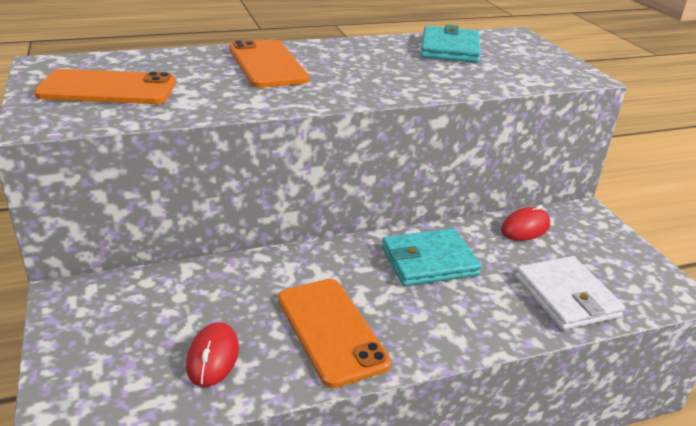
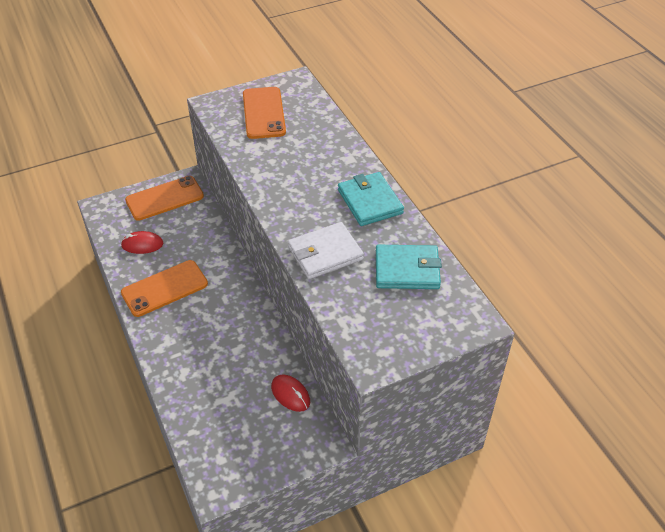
camera: 85 degrees right, 15 degrees up
(267, 64) = (328, 169): orange phone -> orange phone (164, 198)
(429, 261) = (237, 333): turquoise wallet -> turquoise wallet (370, 202)
(566, 296) = (206, 411): white wallet -> white wallet (325, 253)

